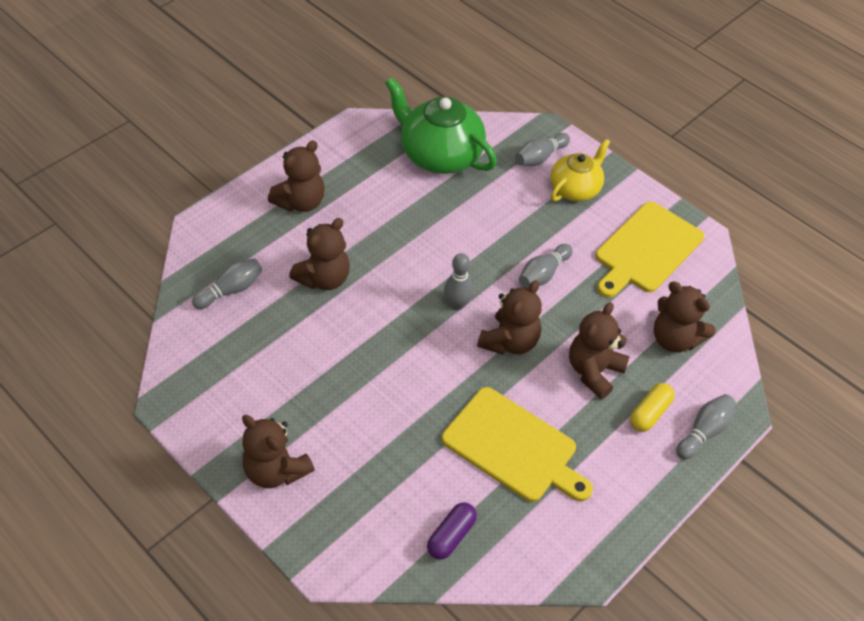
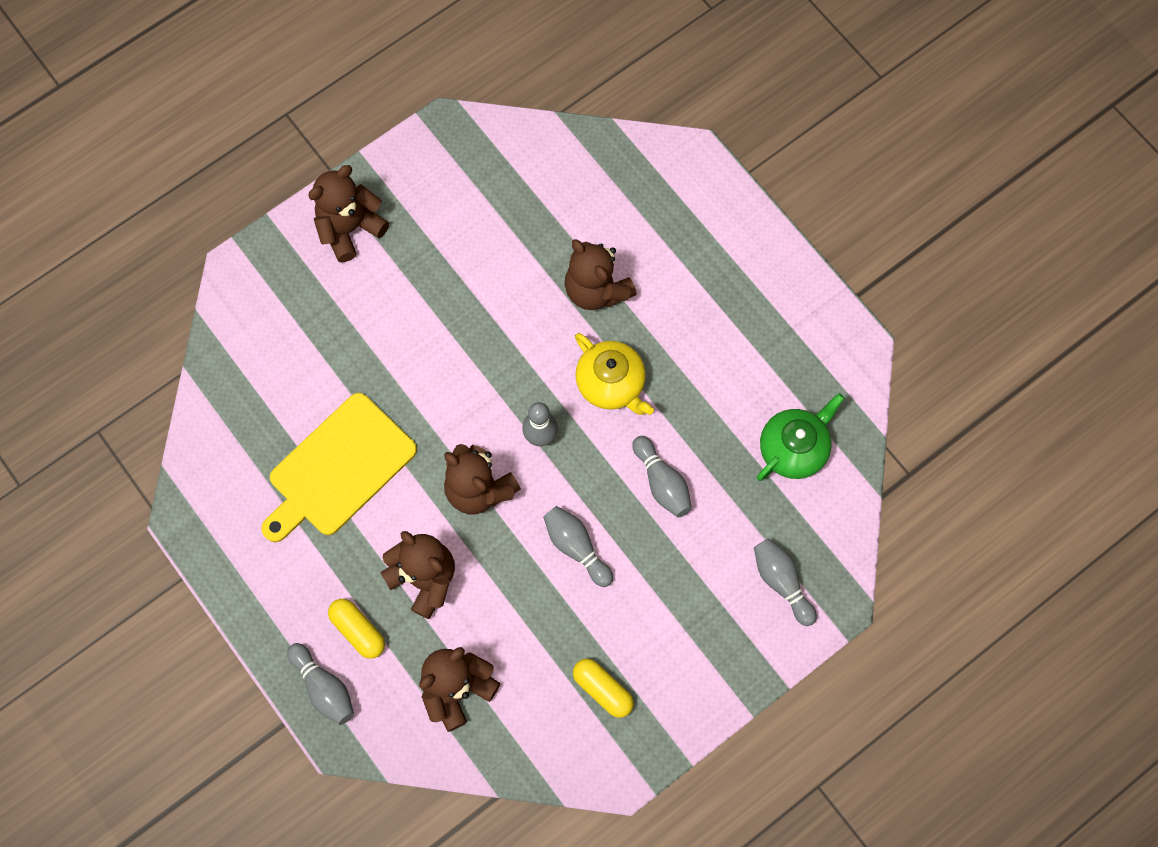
camera: 100 degrees right, 20 degrees up
(231, 290) = (589, 189): grey bowling pin -> grey bowling pin (662, 482)
(301, 202) = (721, 270): brown teddy bear -> none
(440, 155) = (793, 448): green teapot -> green teapot, size x0.62
(451, 536) = (247, 389): purple capsule -> none
(575, 189) = (719, 619): yellow teapot -> yellow teapot (611, 383)
(646, 250) = (602, 689): yellow cutting board -> yellow capsule

